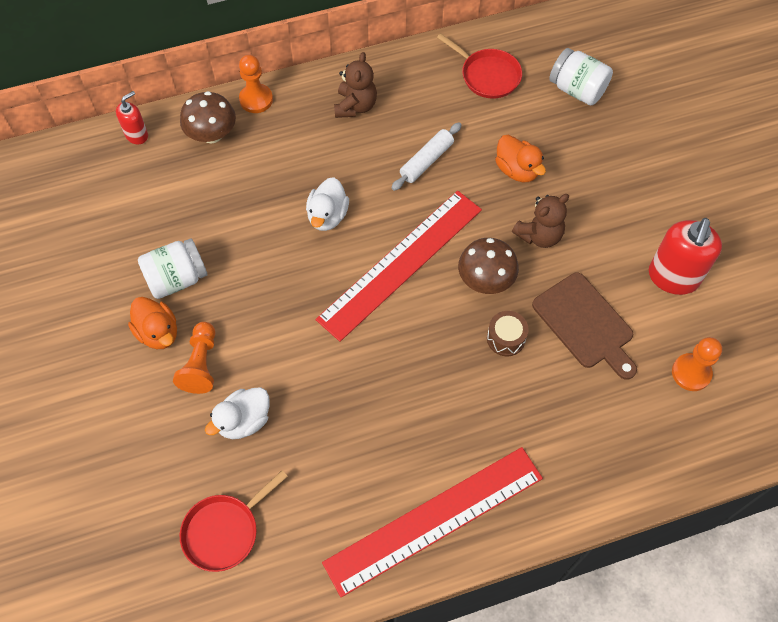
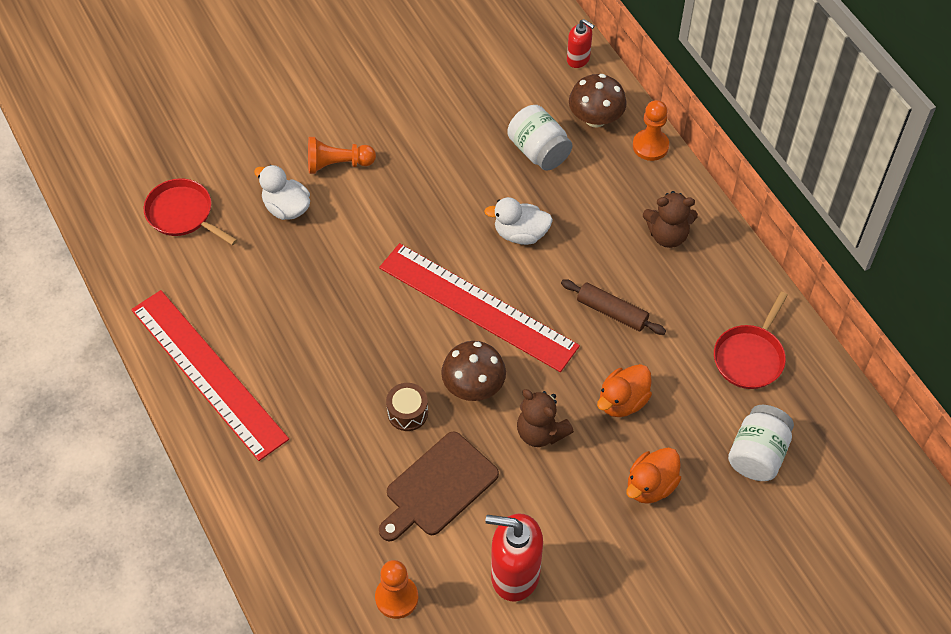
camera: 80 degrees right, 5 degrees down
(158, 332) = (364, 125): orange duck -> orange duck (651, 486)
(177, 279) = (423, 127): white jar -> white jar (539, 151)
(426, 161) = (612, 312): white rolling pin -> brown rolling pin

